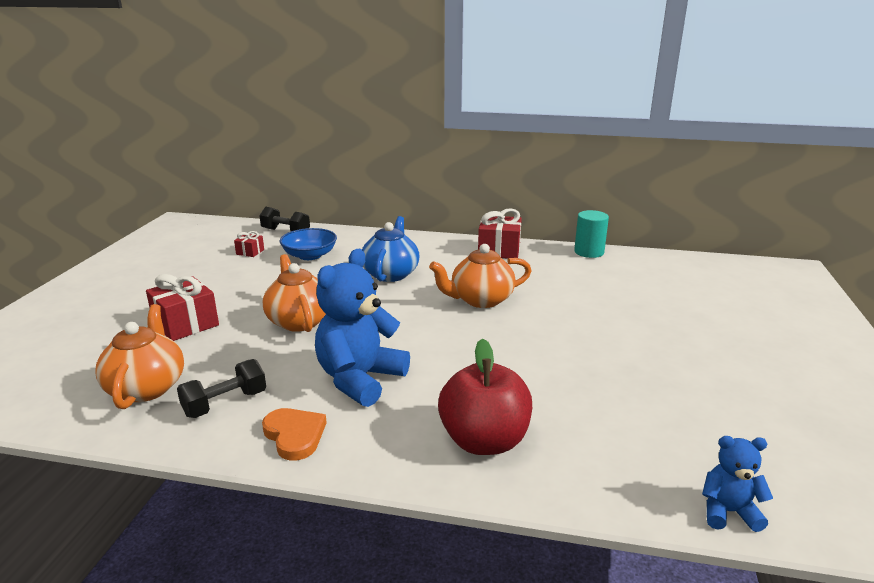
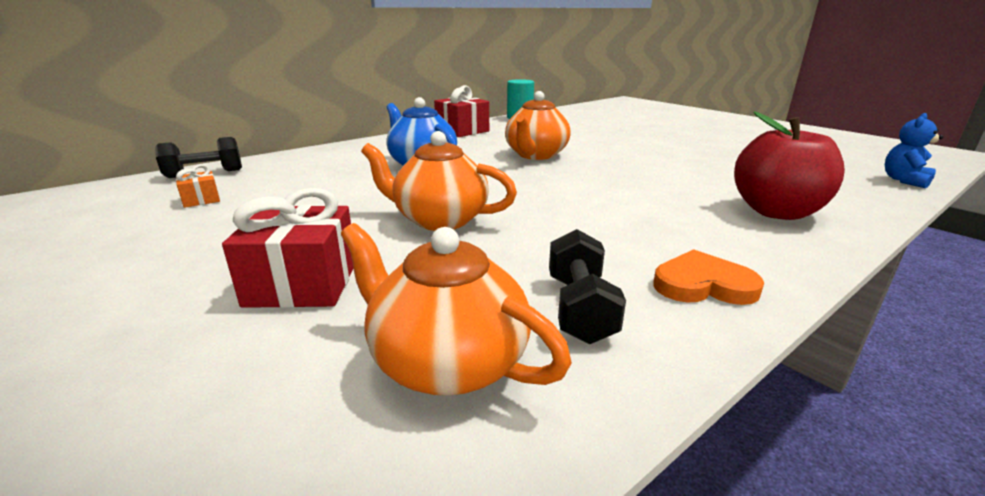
camera: 50 degrees left, 0 degrees up
(250, 252) = (201, 200): red gift -> orange gift
(310, 255) = (296, 179): blue bowl -> none
(360, 379) = (615, 226): blue teddy bear -> none

